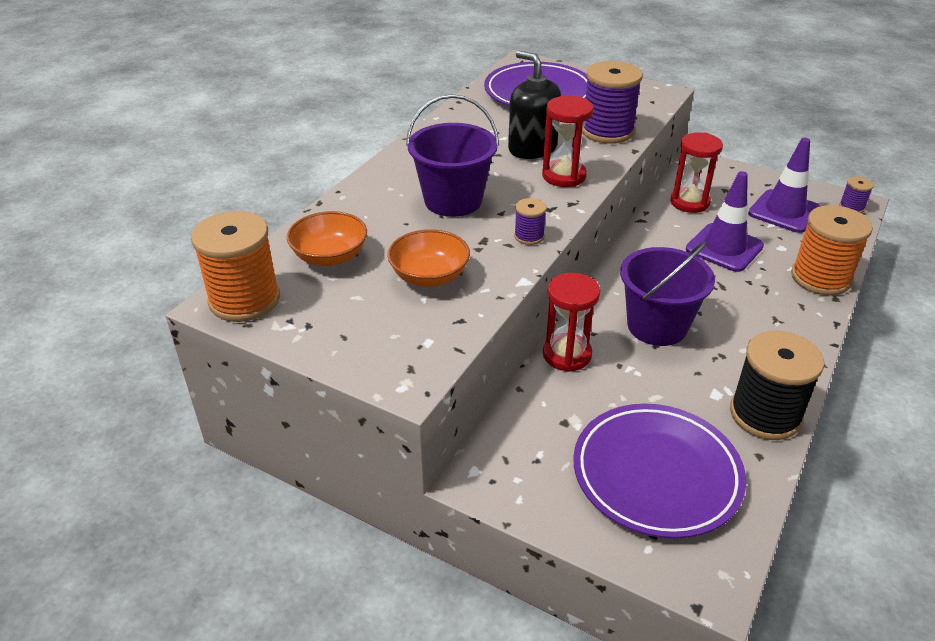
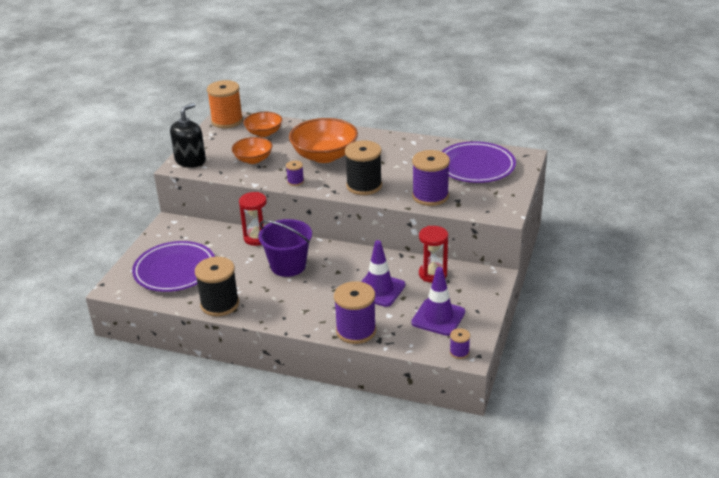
camera: 80 degrees right, 5 degrees down
(453, 201) = (324, 156): purple bucket -> orange bowl
(532, 148) = (394, 172): black soap dispenser -> black soap dispenser (190, 161)
(564, 176) = (364, 186): red hourglass -> black spool
(820, 278) = (356, 331): orange spool -> purple spool

